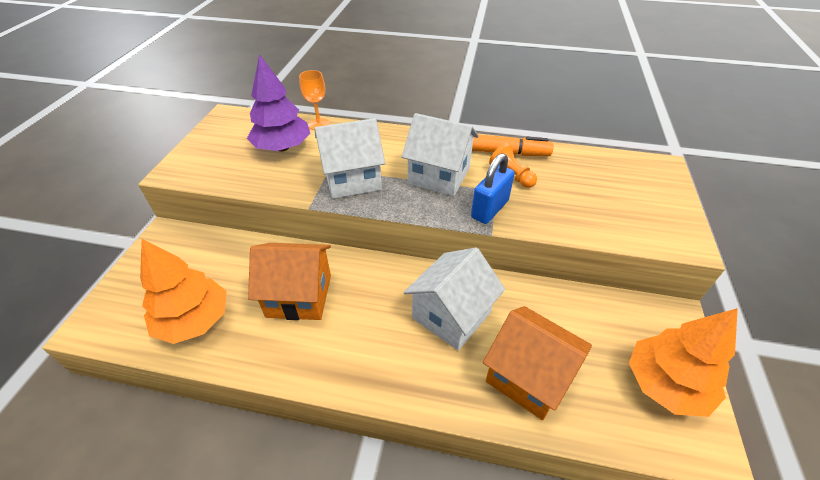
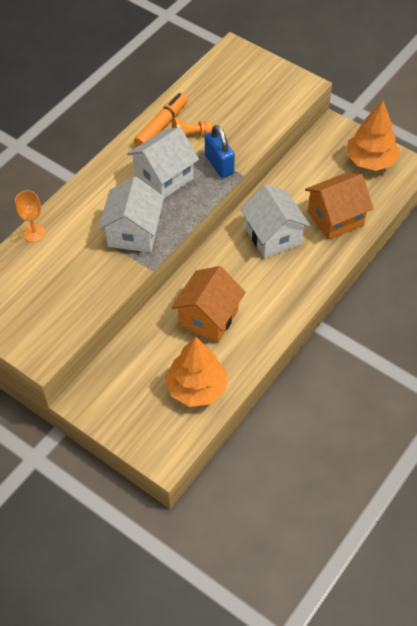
camera: 65 degrees left, 10 degrees up
(282, 147) = (55, 269): purple tree -> none

